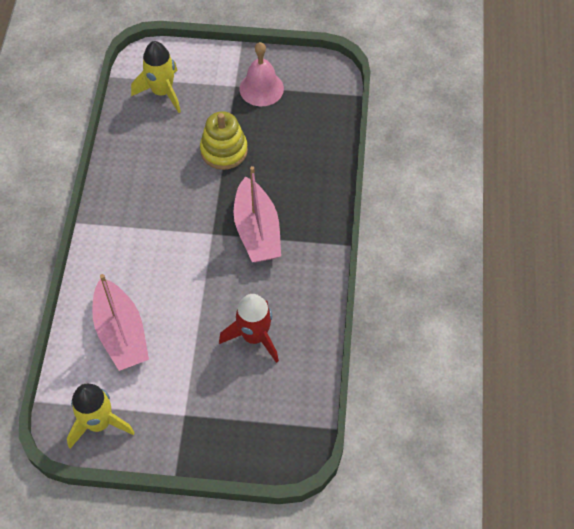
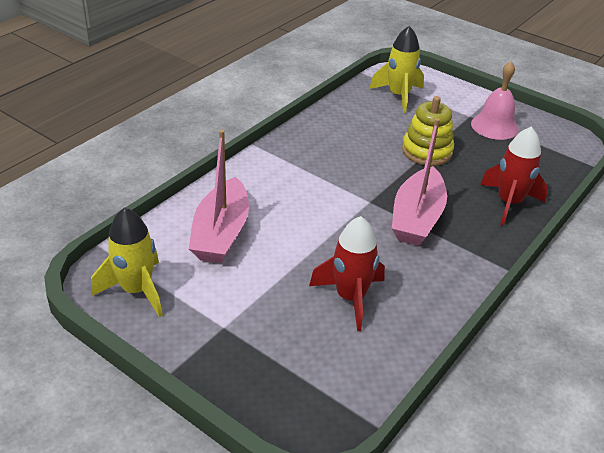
camera: 30 degrees right, 20 degrees down
(315, 175) = (509, 203): none -> red rocket

